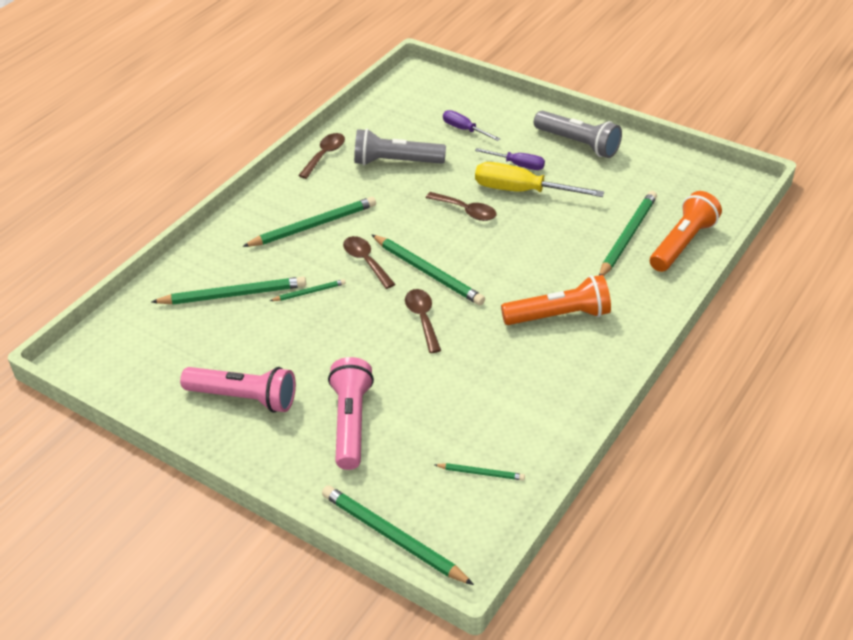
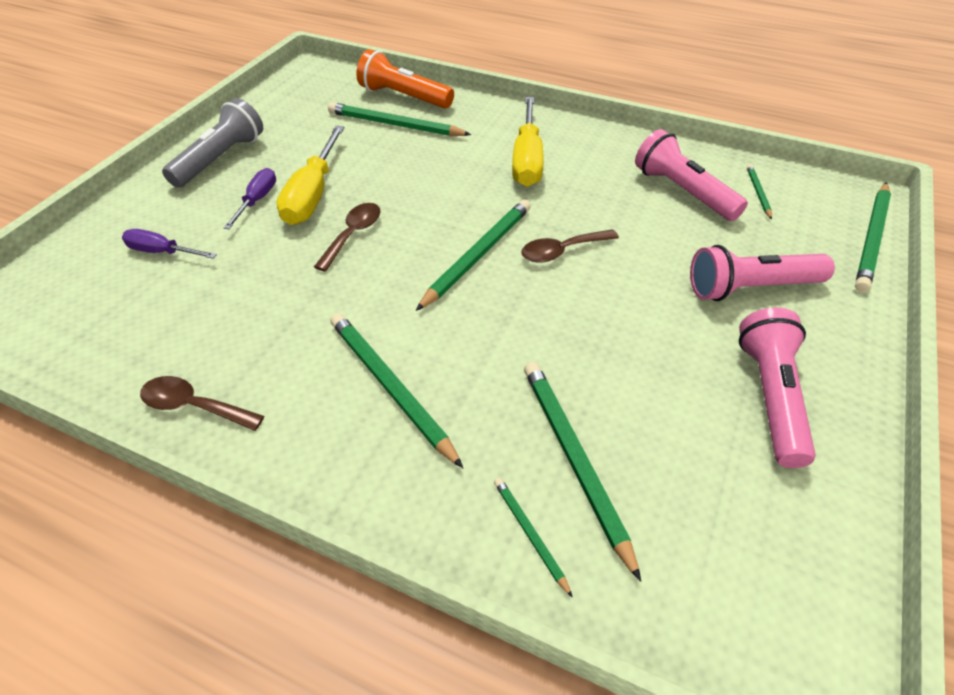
camera: 100 degrees left, 5 degrees up
(309, 292) = (543, 364): green pencil -> green pencil (529, 534)
(366, 261) = (466, 315): brown spoon -> none
(396, 162) = (231, 313): grey flashlight -> none
(464, 130) = (162, 252): purple screwdriver -> purple screwdriver turned 75 degrees clockwise
(491, 415) = (683, 192): none -> pink flashlight
(559, 316) = (527, 160): orange flashlight -> yellow screwdriver

